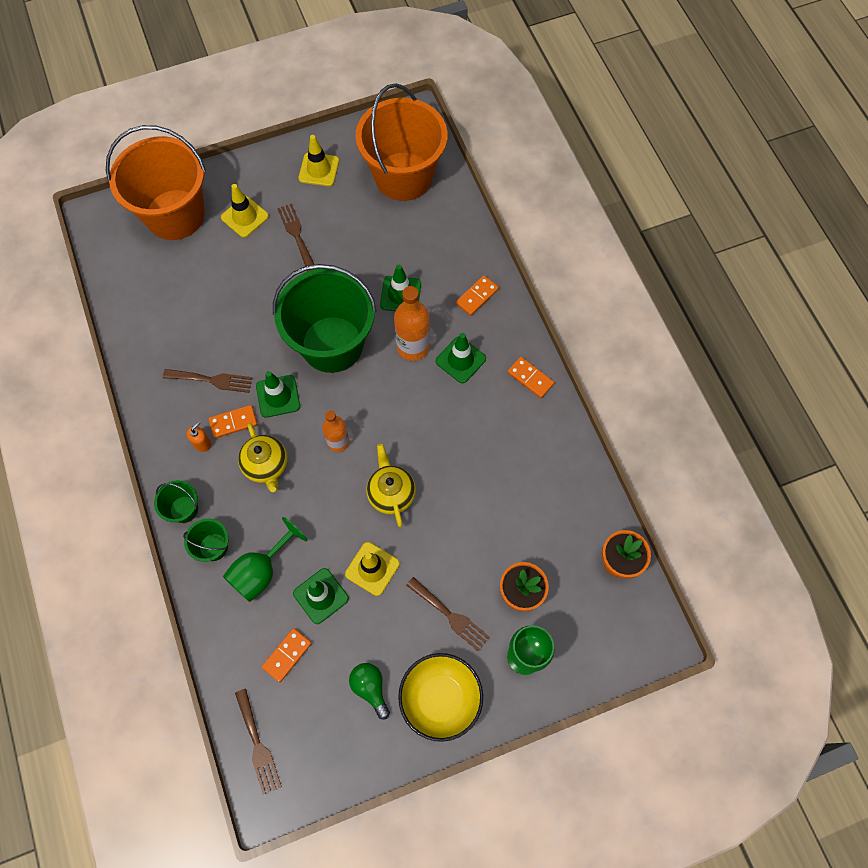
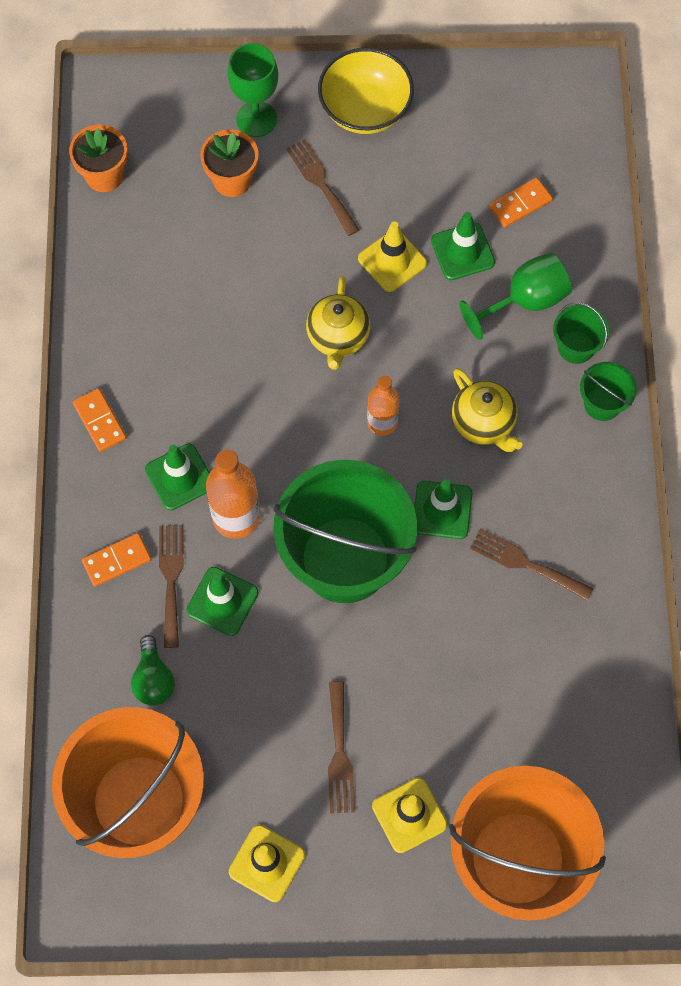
camera: 160 degrees left, 0 degrees up
(202, 443) = (559, 480): orange soap dispenser -> none
(233, 422) = (511, 494): orange domino -> none
(258, 745) = (577, 130): brown fork -> brown fork (171, 579)
(266, 465) = (483, 423): yellow teapot -> yellow teapot turned 150 degrees clockwise
(370, 688) = (437, 143): green light bulb -> green light bulb (153, 679)

